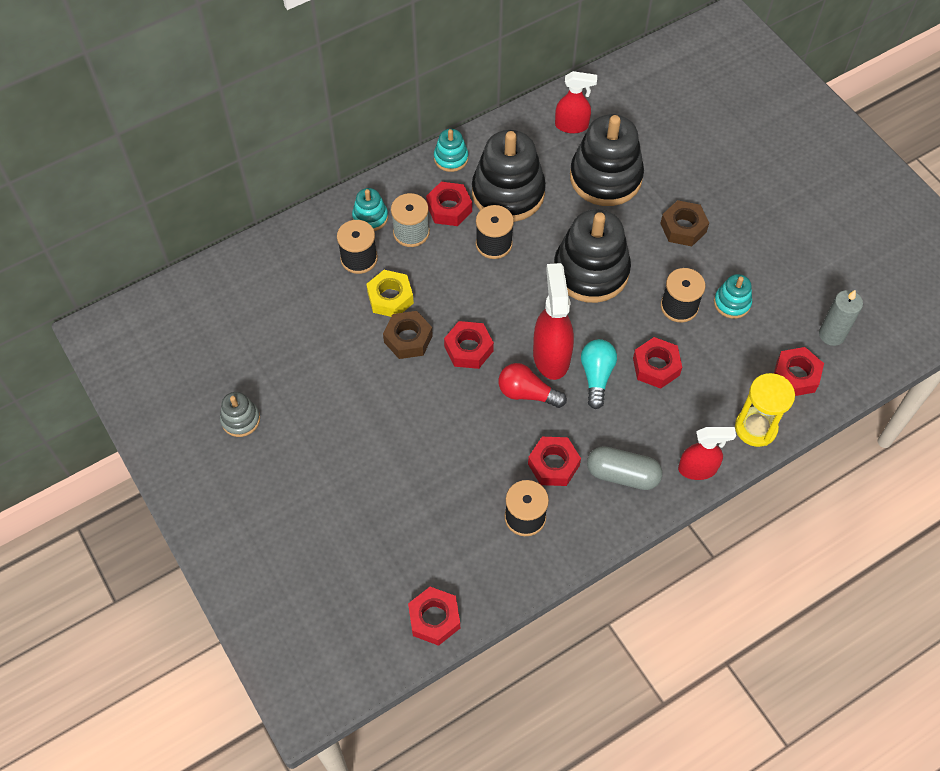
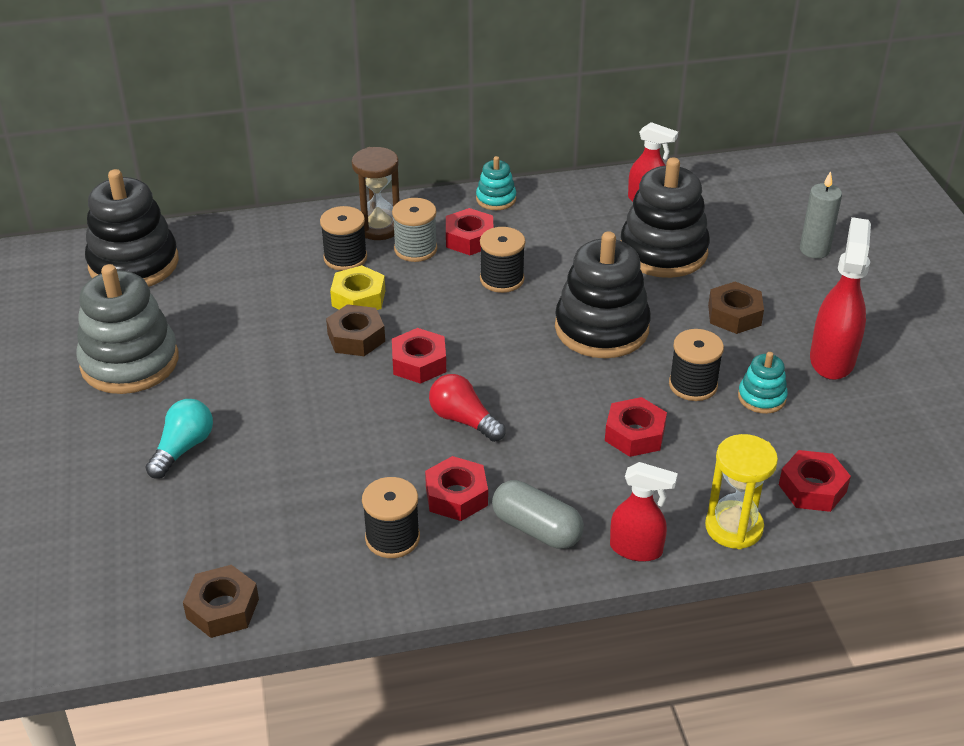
camera: 20 degrees right, 20 degrees down
(240, 419) = (130, 362): grey stacking toy -> grey stacking toy, size x2.08
(370, 217) = (379, 227): turquoise stacking toy -> brown hourglass
(434, 618) = (222, 608): red nut -> brown nut
(508, 193) = (543, 240): black stacking toy -> black stacking toy (134, 264)
(551, 355) = (512, 392): red spray bottle -> red spray bottle (832, 359)
(596, 376) = (556, 425): turquoise light bulb -> turquoise light bulb (183, 448)
(832, 334) = (879, 459): grey candle -> grey candle (814, 250)

